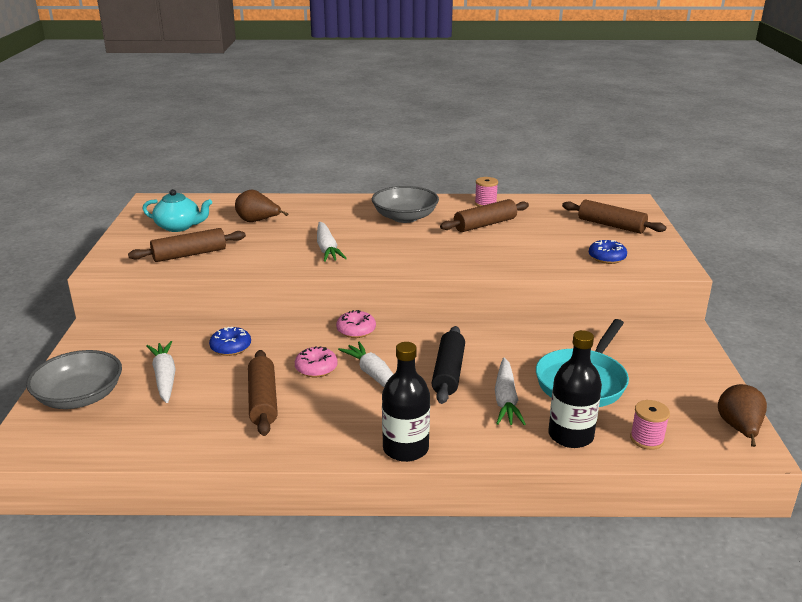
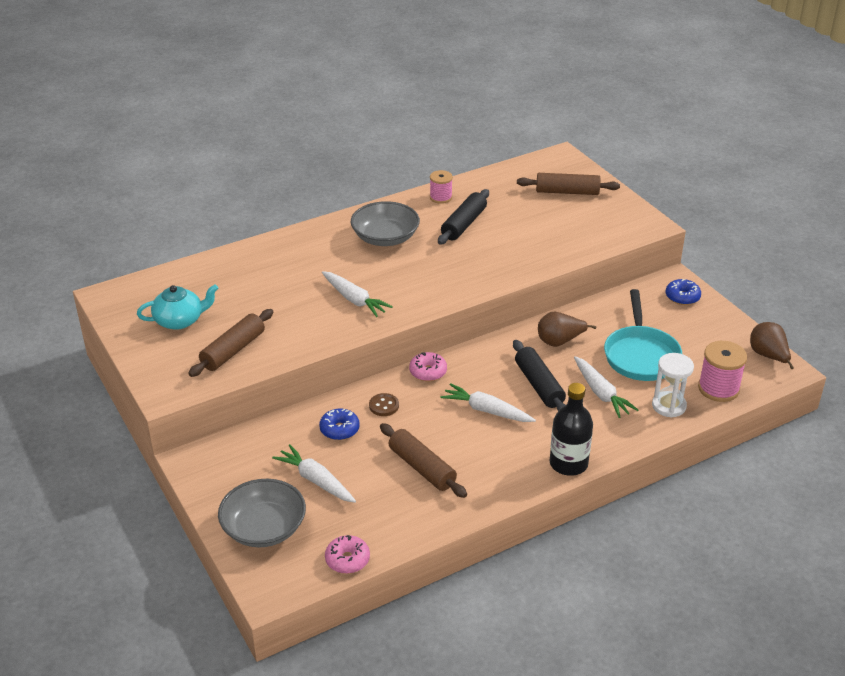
camera: 30 degrees left, 10 degrees up
(258, 221) = (251, 288): brown pear -> brown pear (559, 341)
(288, 343) = (384, 406): none -> brown button
(316, 368) = (433, 421): pink donut -> pink donut (347, 560)
(485, 224) = (464, 224): brown rolling pin -> black rolling pin
(570, 435) = (668, 406): black bottle -> white hourglass
(607, 258) = (593, 231): blue donut -> blue donut (682, 297)
(647, 439) = (718, 388): pink spool -> pink spool, size x1.56

